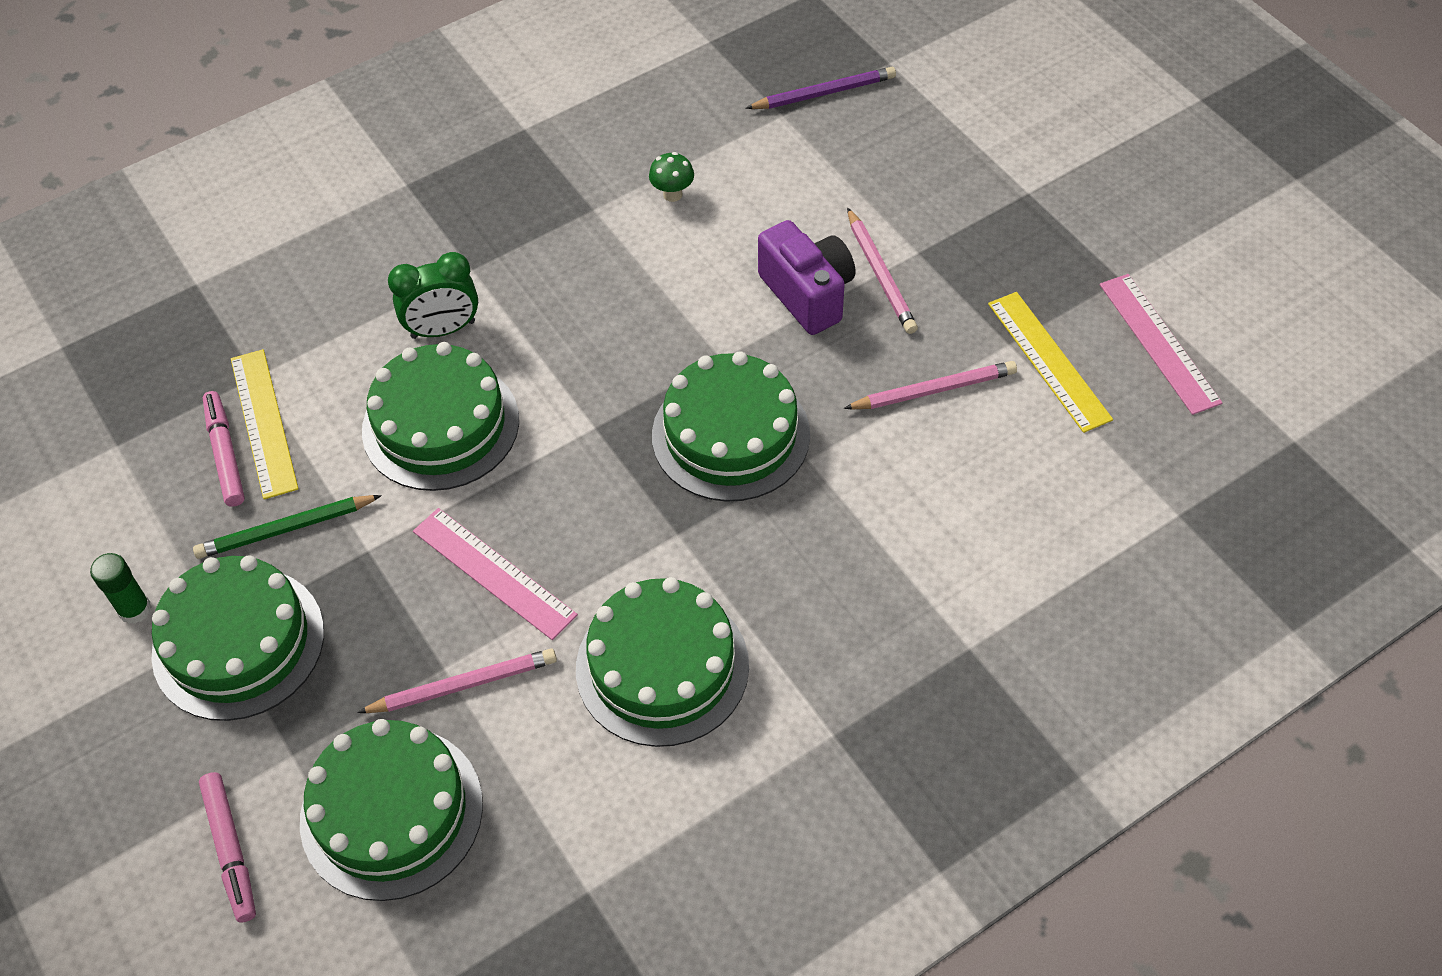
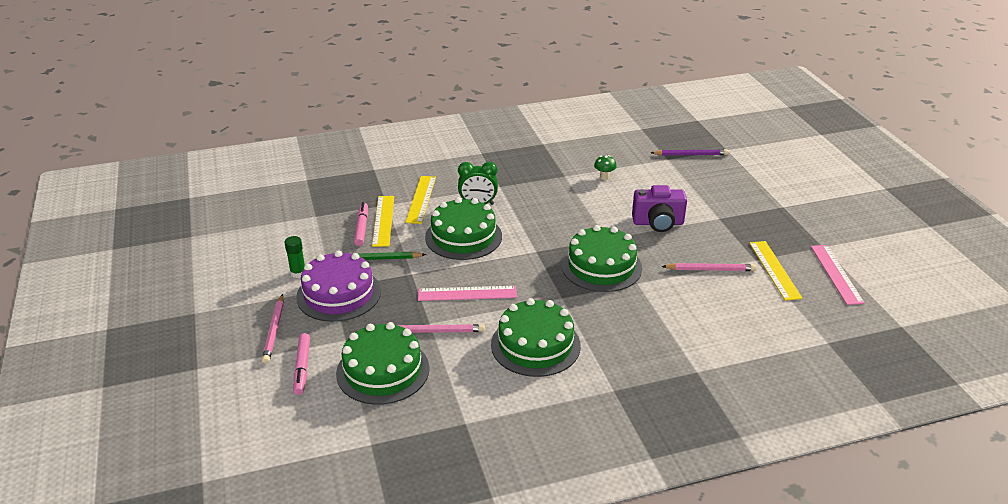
camera: 15 degrees right, 20 degrees down
(238, 643) = (339, 294): green cake -> purple cake
(322, 344) = (421, 199): none -> yellow ruler
(494, 573) = (467, 293): pink ruler -> pink ruler turned 60 degrees counterclockwise
(808, 294) = (658, 223): purple camera -> purple camera turned 105 degrees clockwise
(880, 275) = (697, 223): pink pencil -> pink pencil (274, 331)

